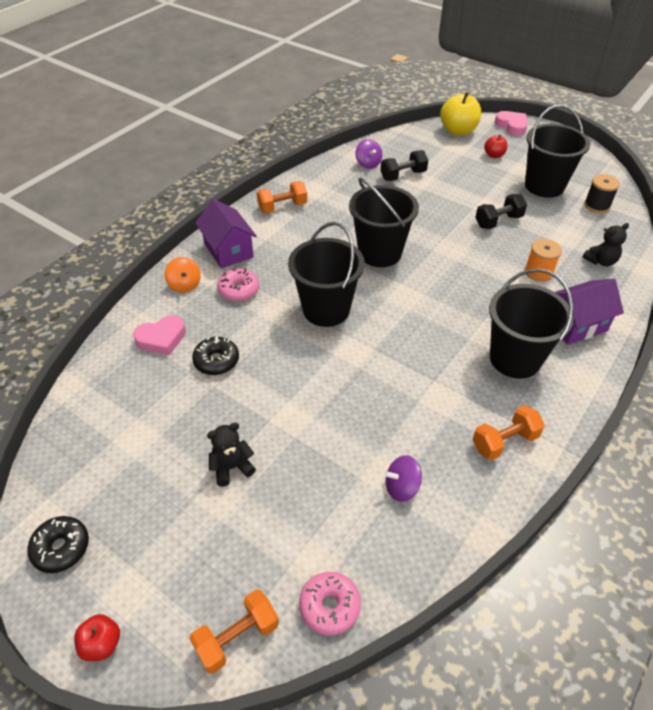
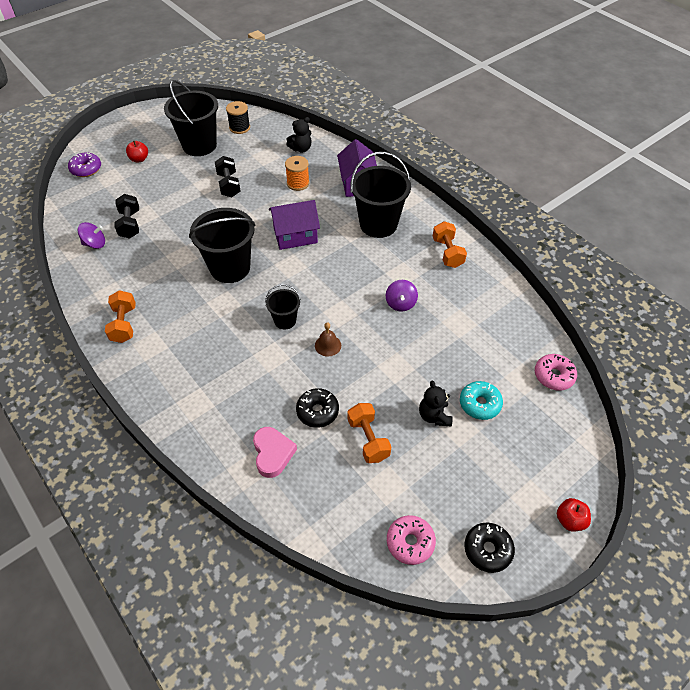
camera: 75 degrees left, 5 degrees up
(184, 285) = (204, 426): orange spinning top -> none
(228, 250) = (169, 381): purple house -> purple house (295, 236)
(237, 637) = (570, 432): orange dumbbell -> orange dumbbell (368, 439)
(239, 290) = (232, 381): pink donut -> pink donut (410, 542)
(259, 515) = (479, 404): none -> turquoise donut
(304, 351) = (328, 345): none -> brown bell
(326, 309) = (285, 320): black bucket -> black bucket, size x0.52
(402, 487) = (472, 316): purple spinning top -> purple spinning top (400, 303)
(458, 131) = (86, 169): yellow apple -> purple donut
(512, 126) = (104, 135): pink heart -> none
(600, 261) = (301, 149): black teddy bear -> black teddy bear turned 75 degrees clockwise

